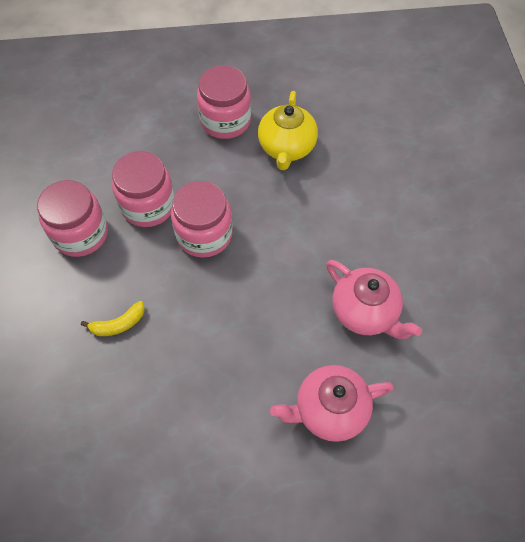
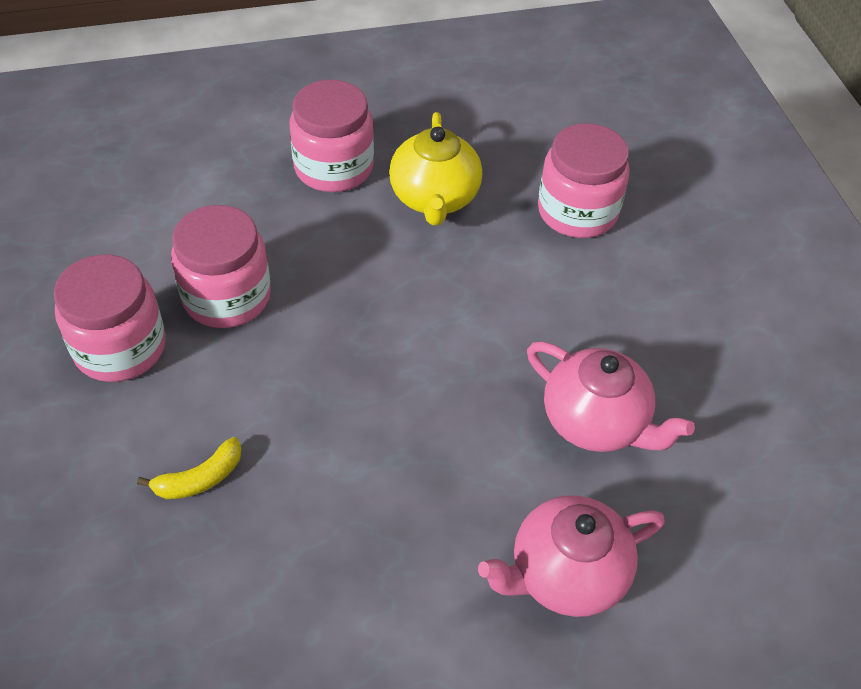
camera: 10 degrees left, 10 degrees down
(204, 234) = (323, 332): pink jar -> pink jar (577, 211)

